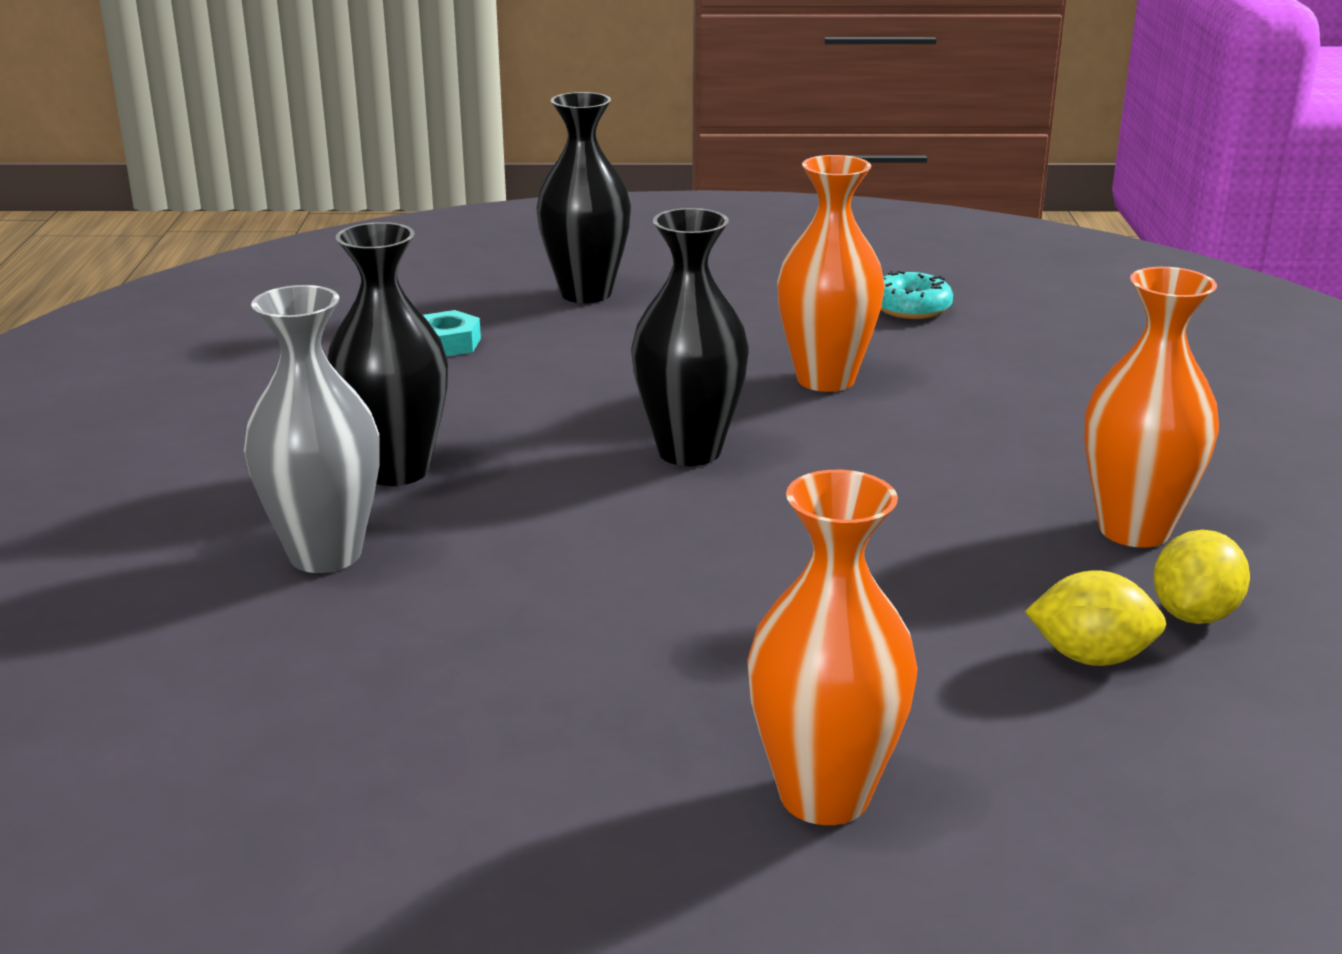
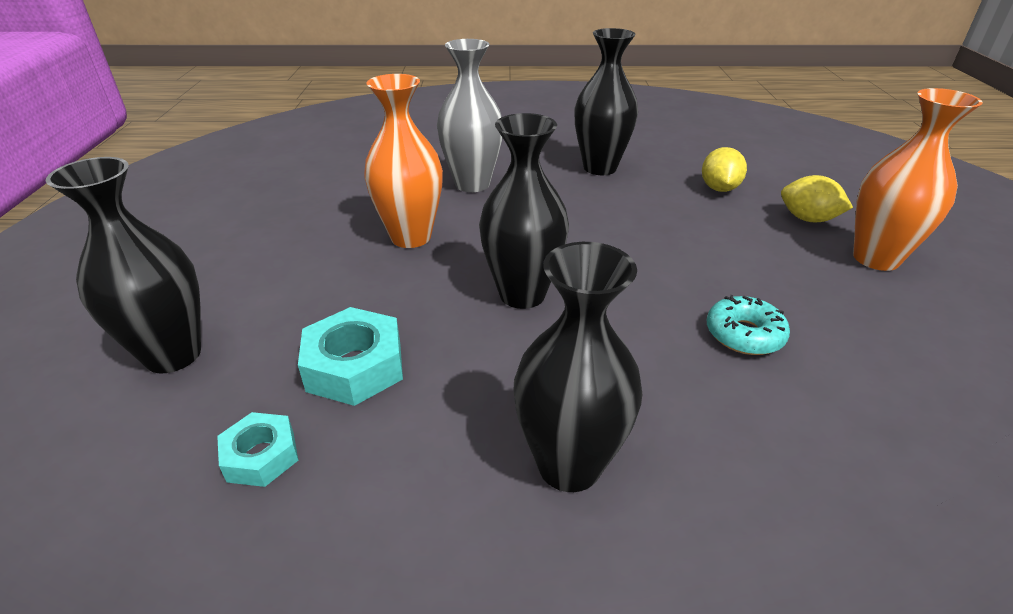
camera: 90 degrees left, 10 degrees up
(325, 554) = (740, 499): grey vase -> grey vase (472, 184)
(558, 368) = (355, 366): none -> turquoise nut
(910, 308) = (300, 201): turquoise donut -> turquoise donut (744, 335)
(1134, 530) = (600, 168): orange vase -> black vase
(1194, 615) = (672, 165): yellow lemon -> yellow lemon (808, 219)

